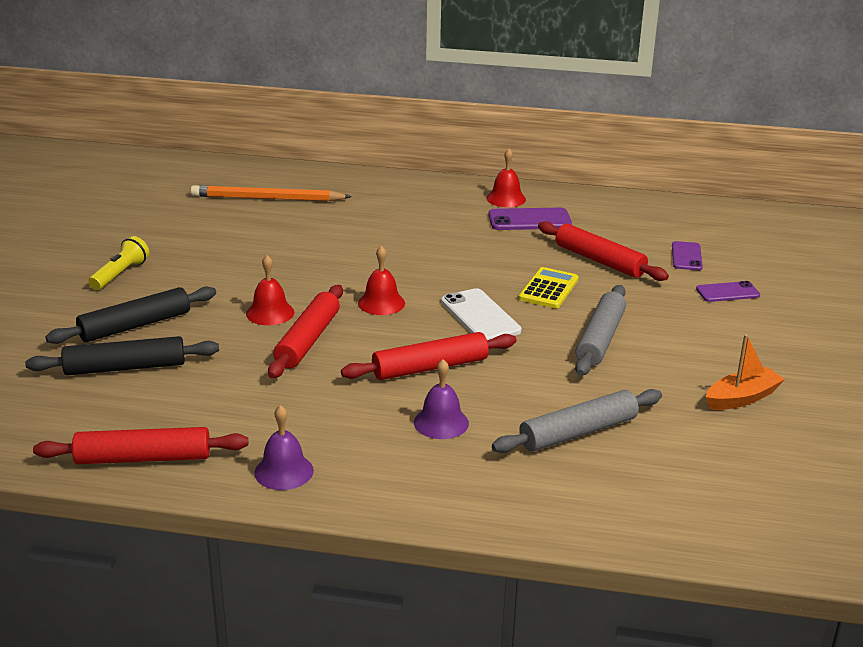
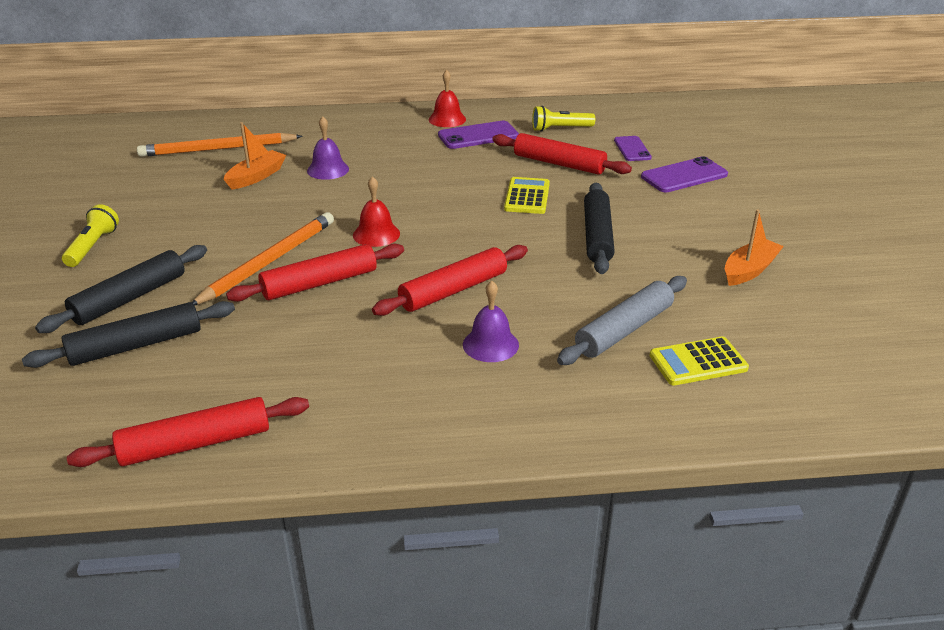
camera: 15 degrees left, 5 degrees up
(270, 313) = (268, 261): red bell -> orange pencil
(284, 471) = (355, 428): purple bell -> purple bell (328, 170)
(292, 231) = (256, 177): none -> orange boat
(308, 340) = (320, 283): red rolling pin -> red rolling pin turned 60 degrees clockwise
(480, 316) = (477, 232): white phone -> none
(600, 339) = (597, 236): grey rolling pin -> black rolling pin
(620, 224) = (560, 129): none -> yellow flashlight
(635, 475) = (698, 362): none -> yellow calculator
(727, 292) = (684, 176): purple phone -> purple phone, size x1.52

